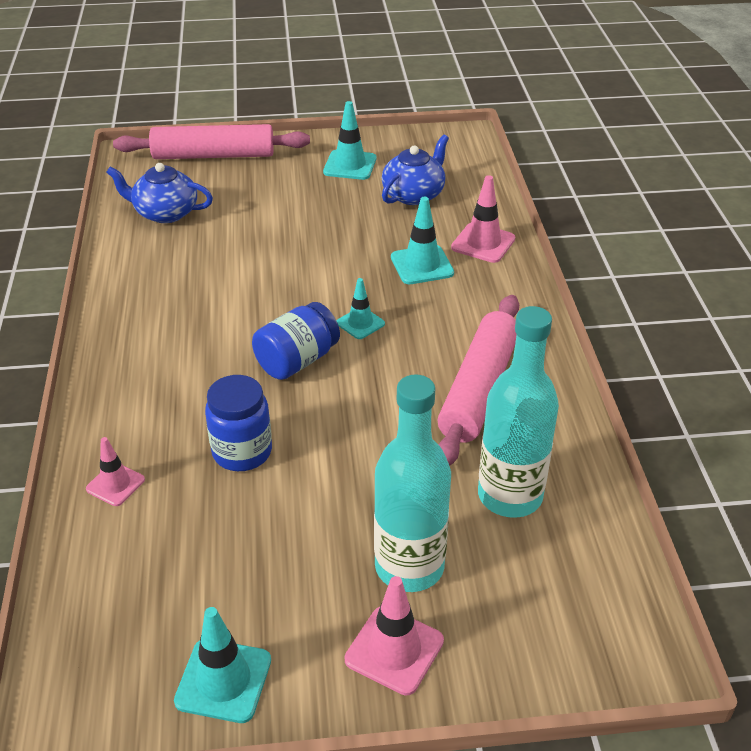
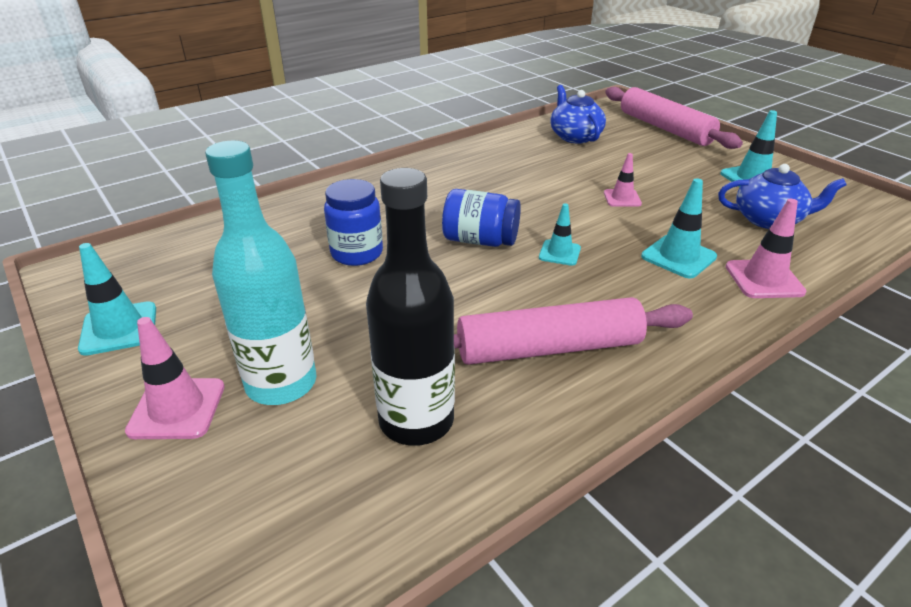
camera: 60 degrees right, 5 degrees down
(115, 484) = (288, 218): pink traffic cone -> pink traffic cone (622, 198)
(510, 496) = (416, 420): turquoise bottle -> black bottle

